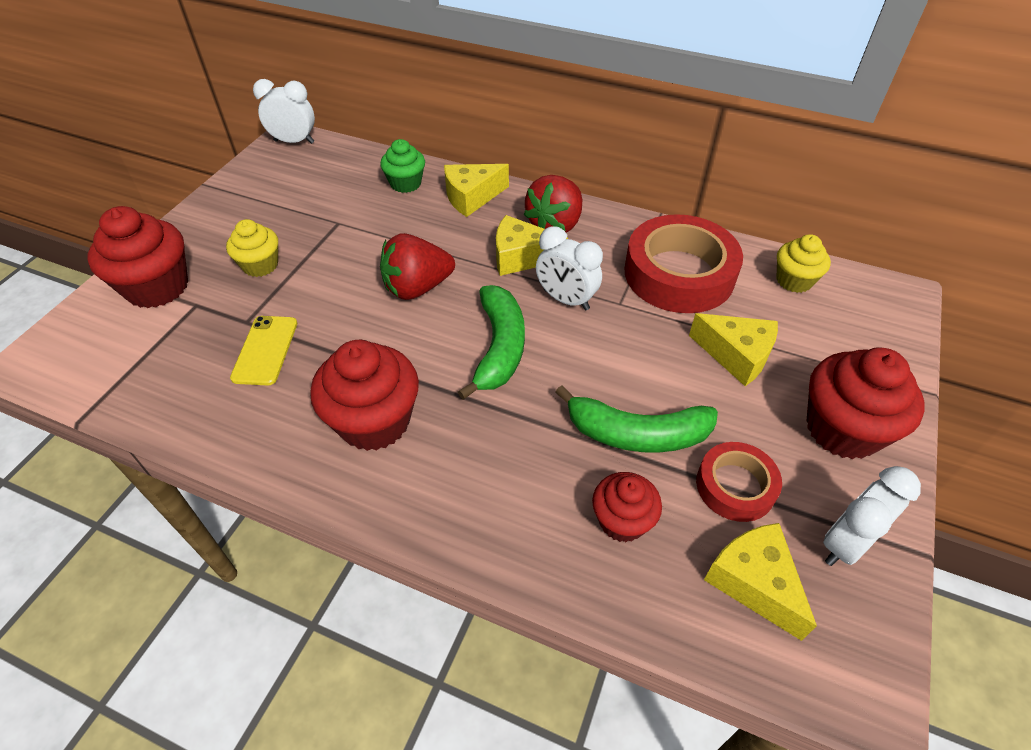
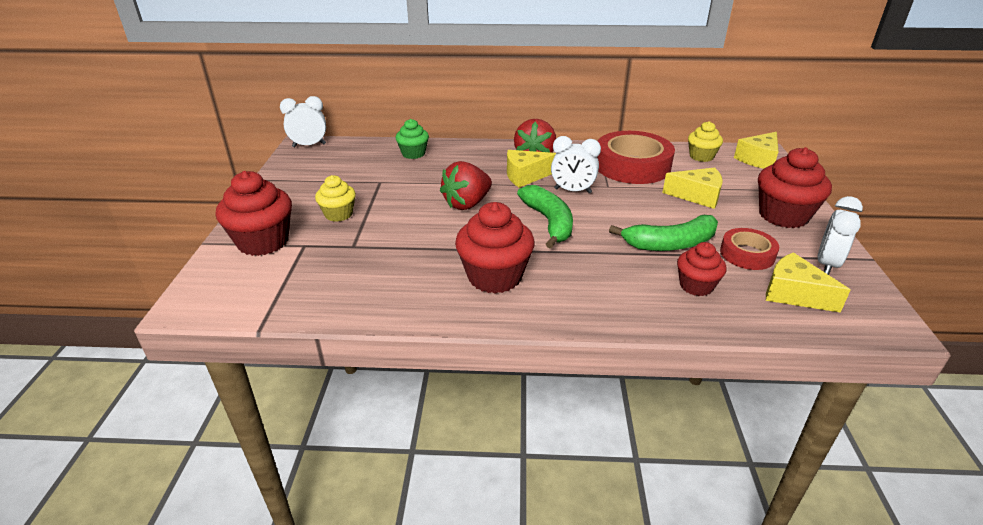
camera: 20 degrees left, 15 degrees down
(265, 350) = (381, 258): yellow phone -> none
(471, 197) = (466, 153): yellow cheese -> yellow cheese (758, 159)

